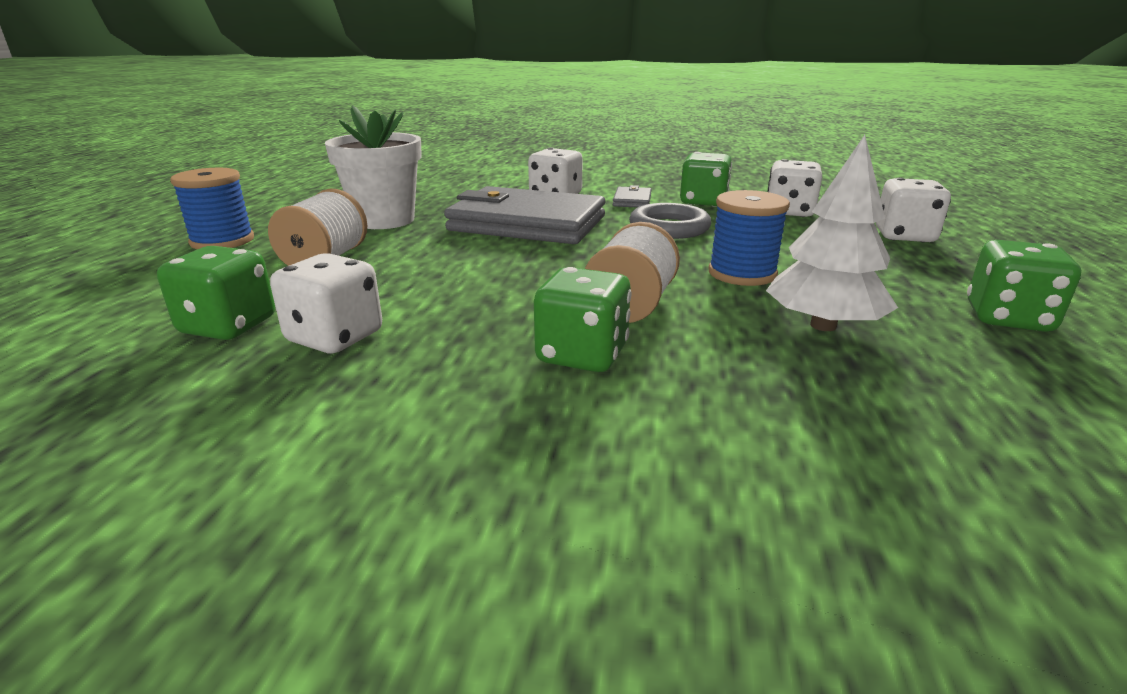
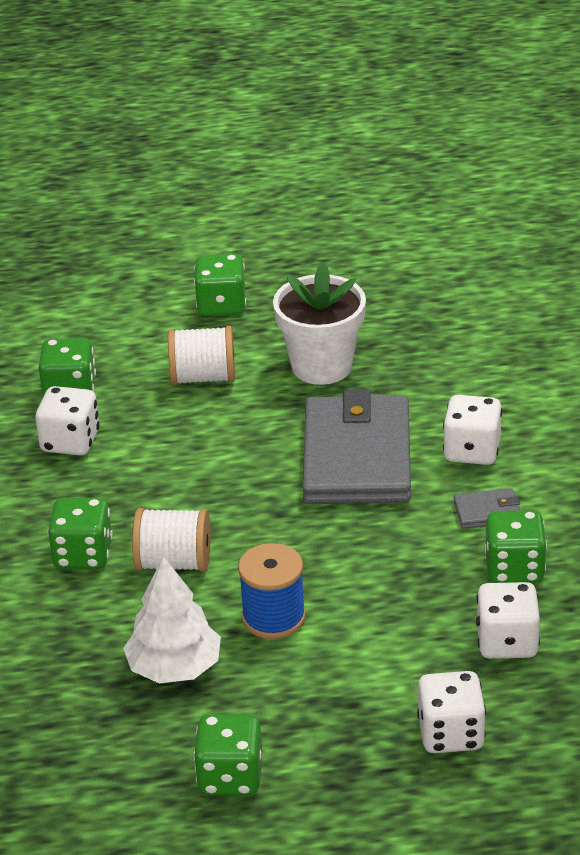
camera: 75 degrees right, 10 degrees up
(222, 241) = (221, 305): blue spool -> green dice
(669, 228) = (392, 555): grey ring -> none

